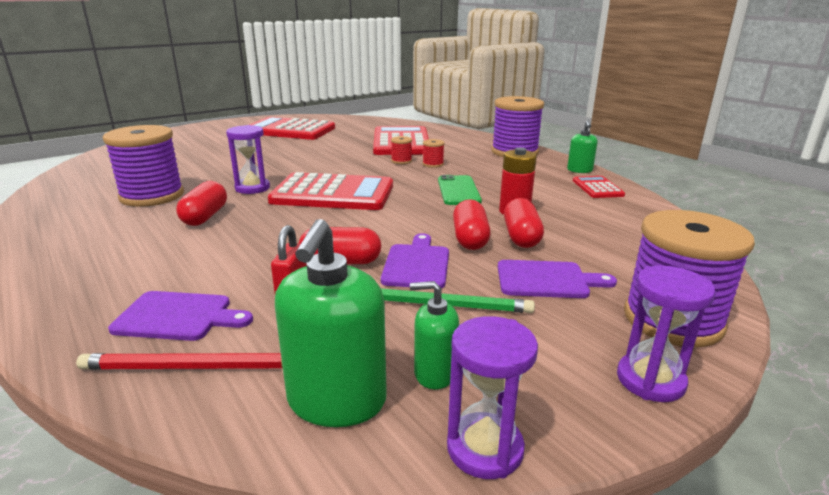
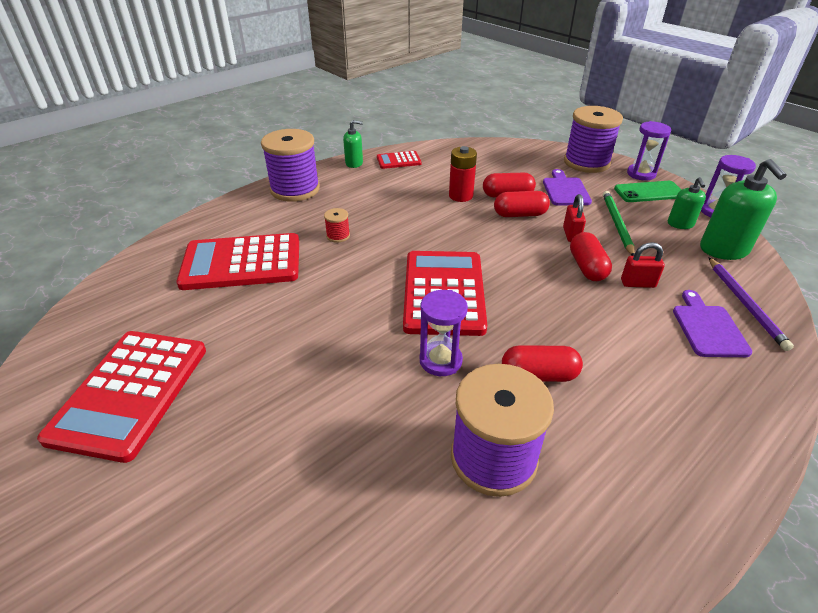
camera: 95 degrees left, 15 degrees up
(191, 367) = (745, 304): red pencil -> purple pencil
(336, 401) = (724, 250): green soap dispenser -> green soap dispenser turned 75 degrees clockwise
(401, 161) = (325, 257): red spool -> none
(417, 264) = (571, 234): purple cutting board -> red padlock
(458, 191) = (418, 220): green phone -> green phone (649, 192)

